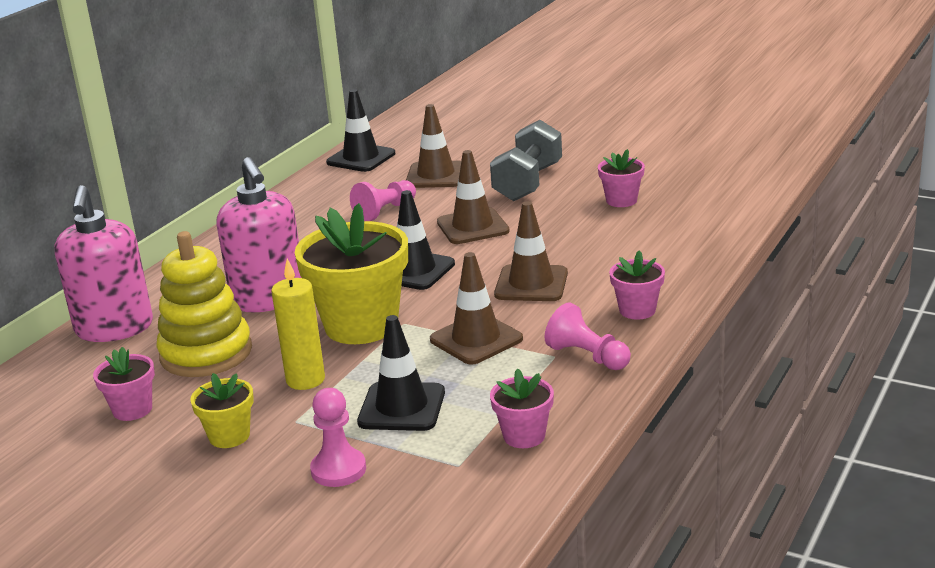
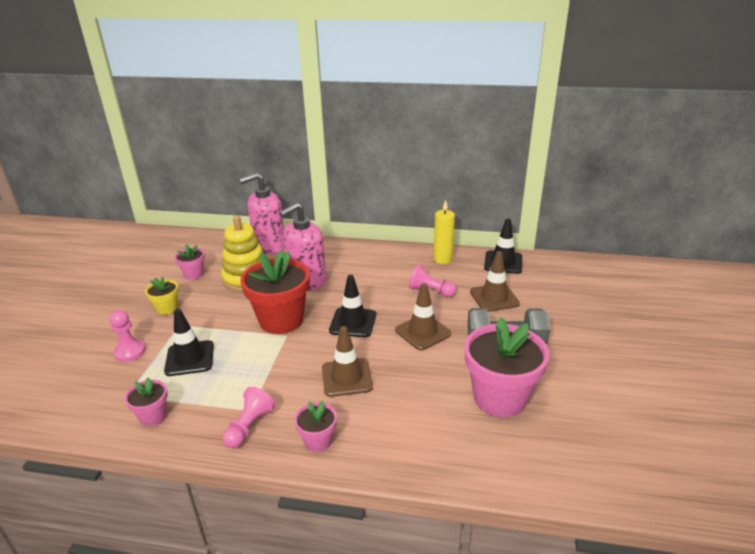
camera: 70 degrees right, 5 degrees up
(305, 380) = (220, 317): yellow candle -> yellow candle (442, 259)
(361, 325) = (281, 320): yellow flower pot -> red flower pot
(476, 339) = (268, 369): brown traffic cone -> none
(621, 200) = (500, 398): pink flower pot -> pink flower pot, size x2.05

